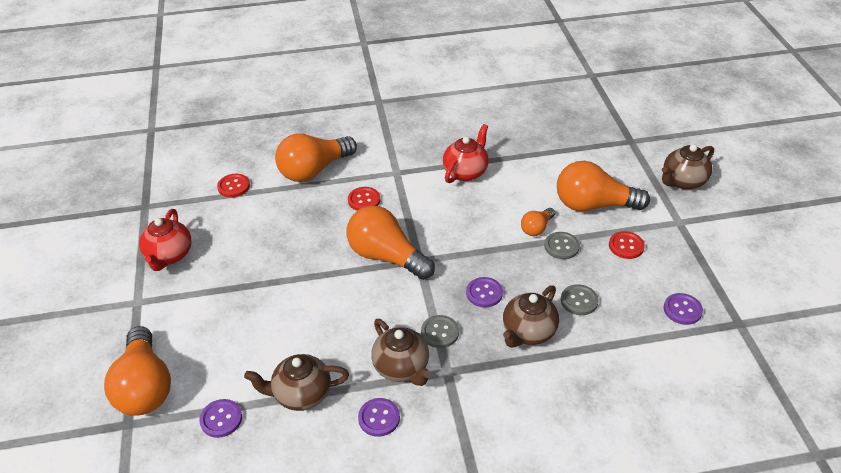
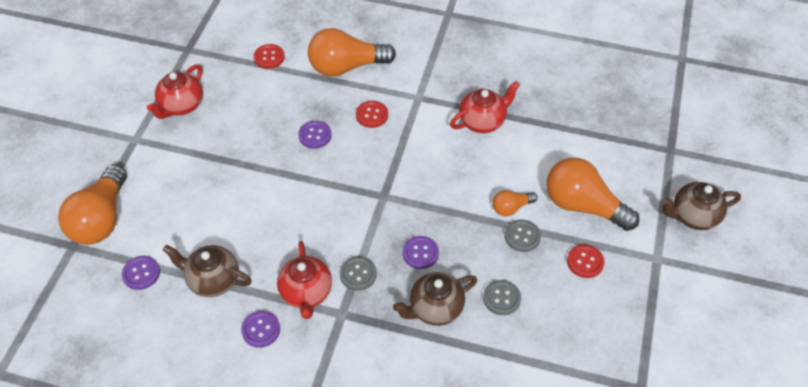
camera: 25 degrees right, 10 degrees up
(386, 256) = (357, 180): orange light bulb -> none
(401, 368) = (306, 293): brown teapot -> red teapot
(682, 310) = (594, 350): purple button -> purple button (315, 135)

